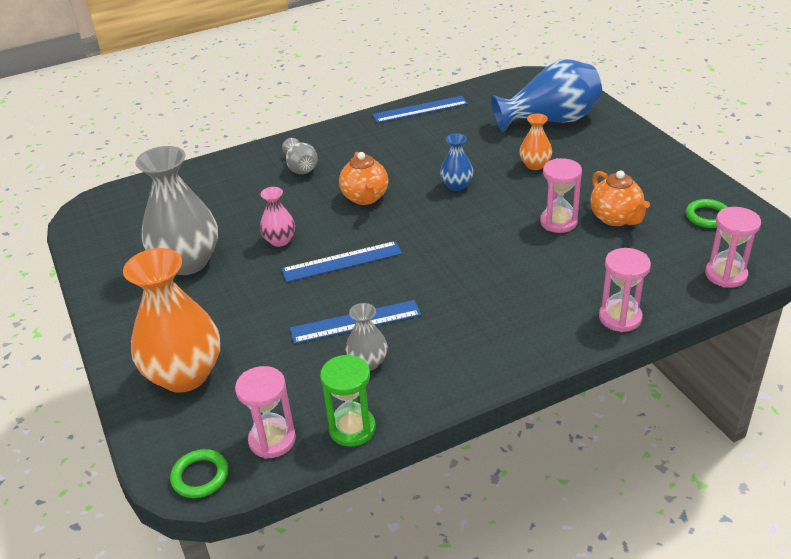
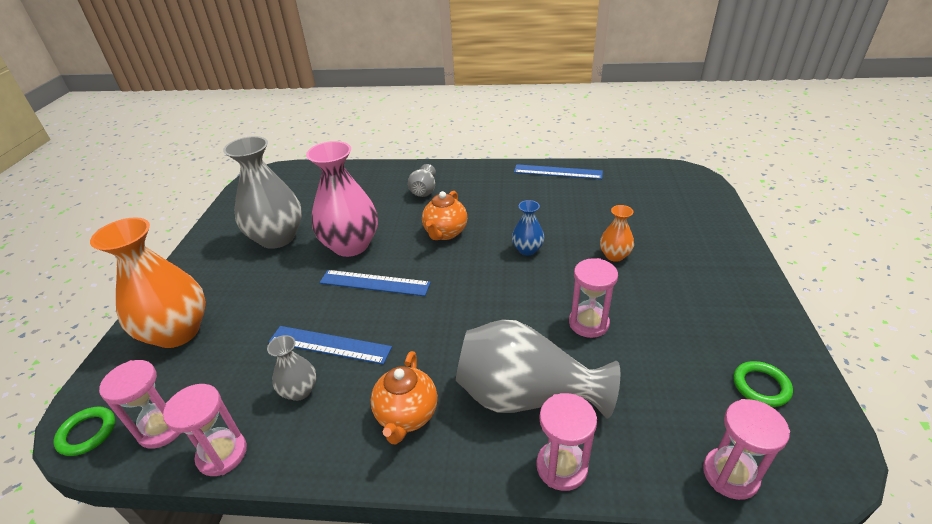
camera: 30 degrees right, 0 degrees up
(280, 240) = (351, 245): pink vase -> pink vase, size x2.06
(352, 429) = (222, 454): green hourglass -> pink hourglass
(550, 120) = (665, 217): blue vase -> none
(556, 288) = (526, 395): none -> grey vase
(616, 218) = (651, 344): orange teapot -> orange teapot (406, 416)

